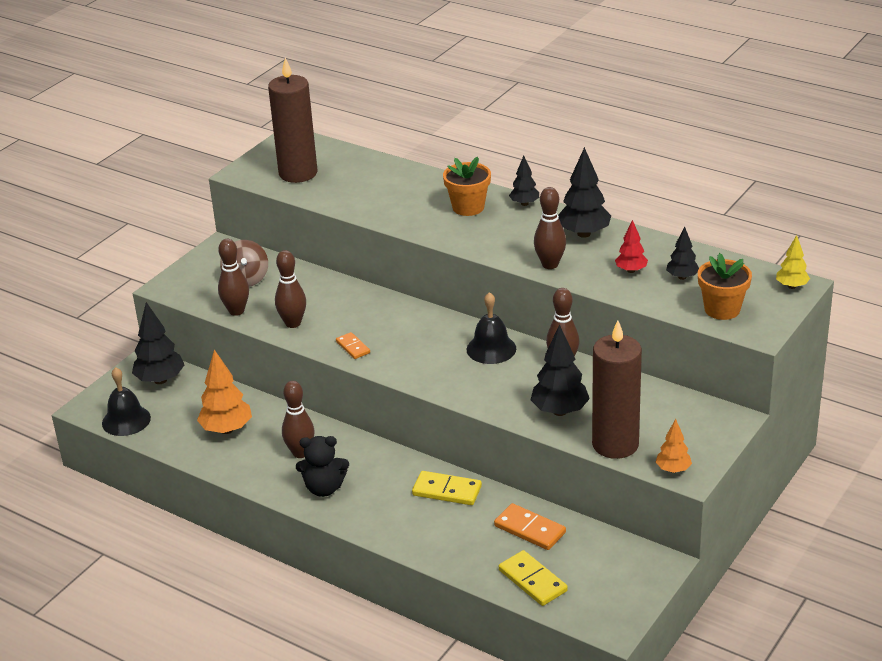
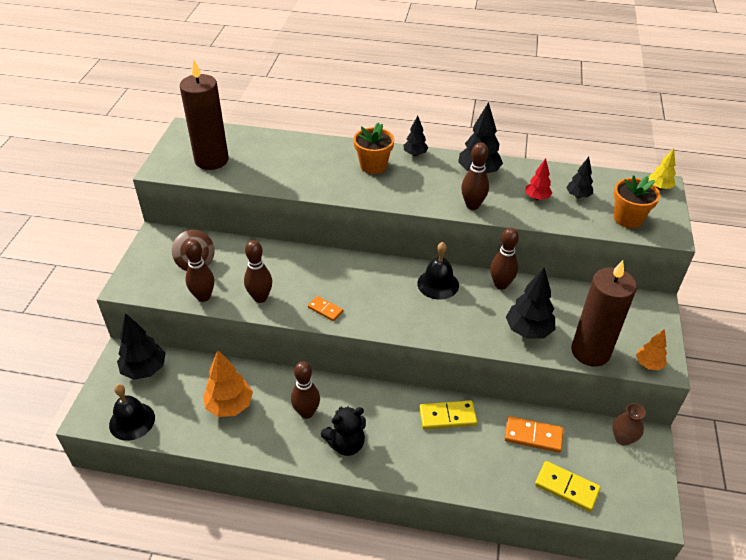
camera: 25 degrees left, 10 degrees up
(631, 556) = (623, 438): none -> brown vase

